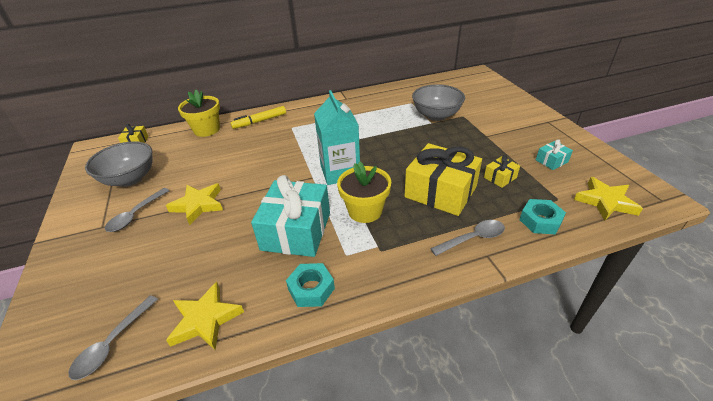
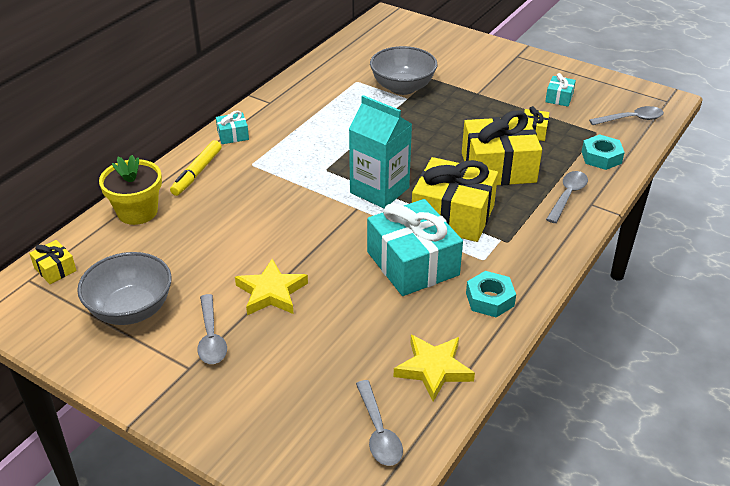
camera: 40 degrees left, 0 degrees up
(303, 109) = (233, 135): none -> turquoise gift
(365, 211) = (452, 215): yellow flower pot -> yellow gift
(605, 201) = (631, 119): yellow star -> grey spoon

